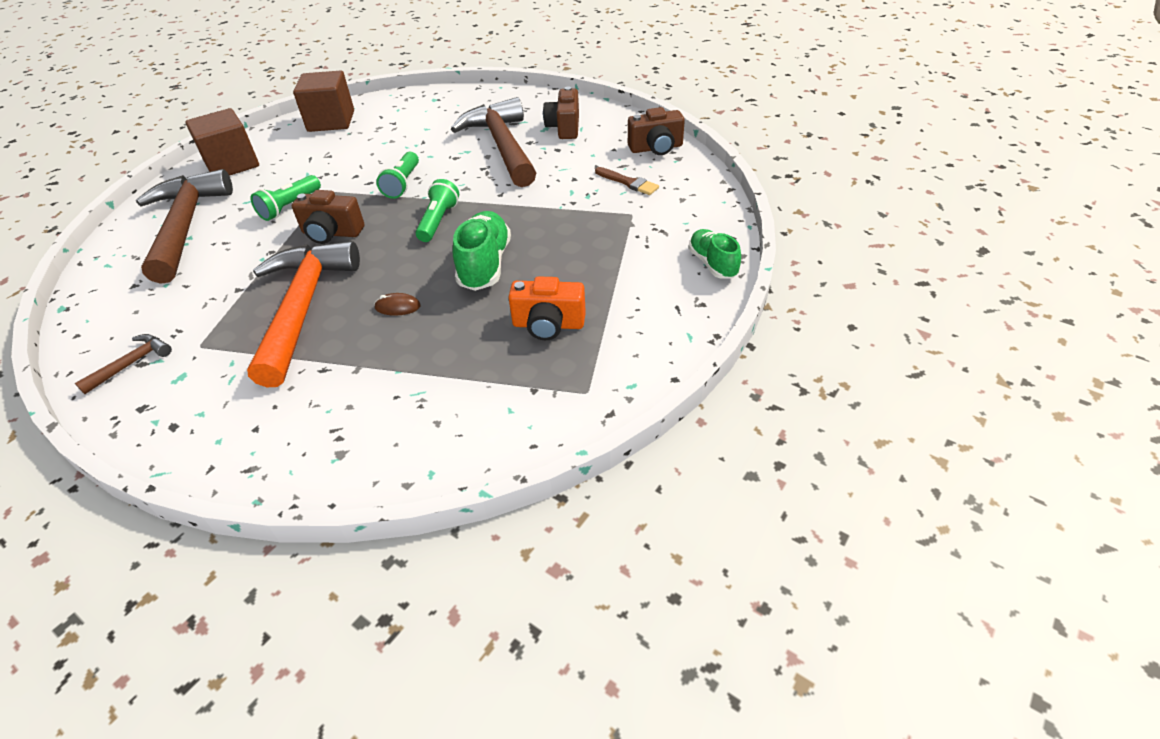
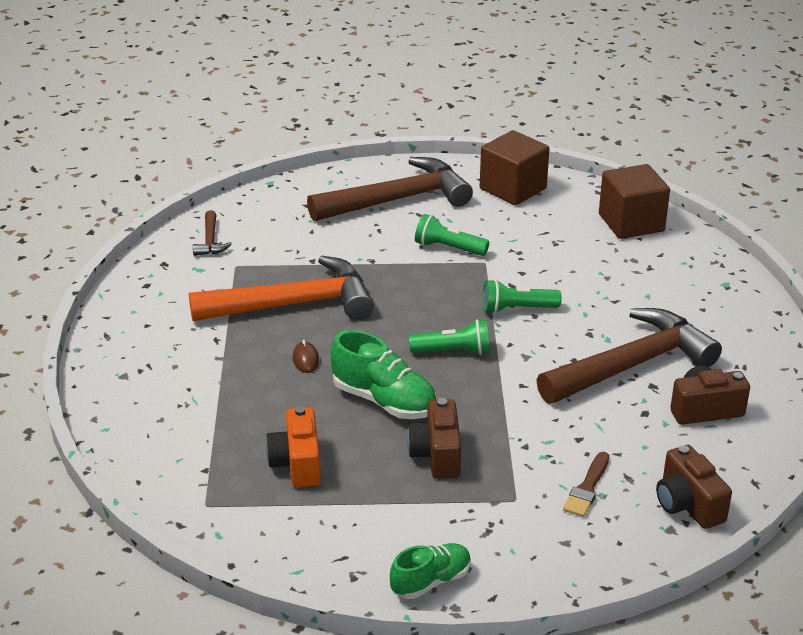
camera: 75 degrees right, 10 degrees down
(132, 364) = (210, 241): brown hammer -> brown hammer turned 60 degrees clockwise
(331, 233) = (411, 287): brown camera -> brown camera (437, 455)
(485, 265) = (384, 401): green shoe -> green shoe turned 45 degrees clockwise

